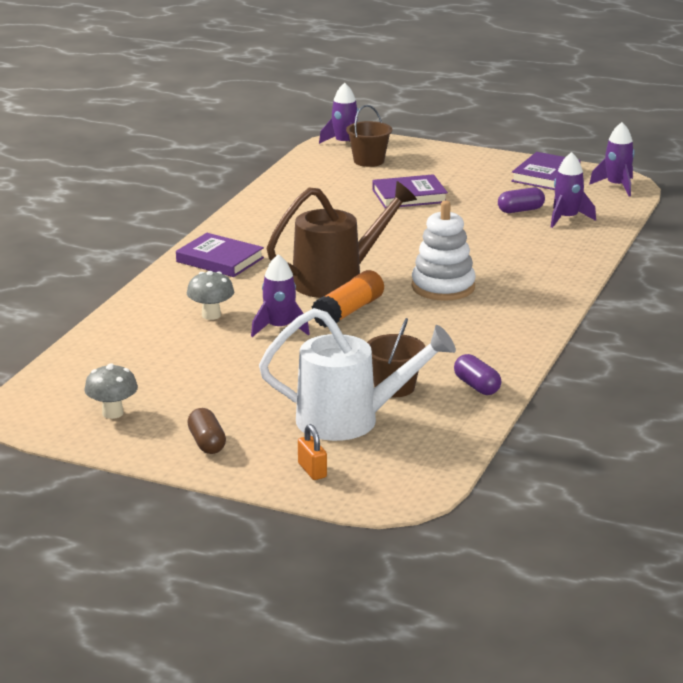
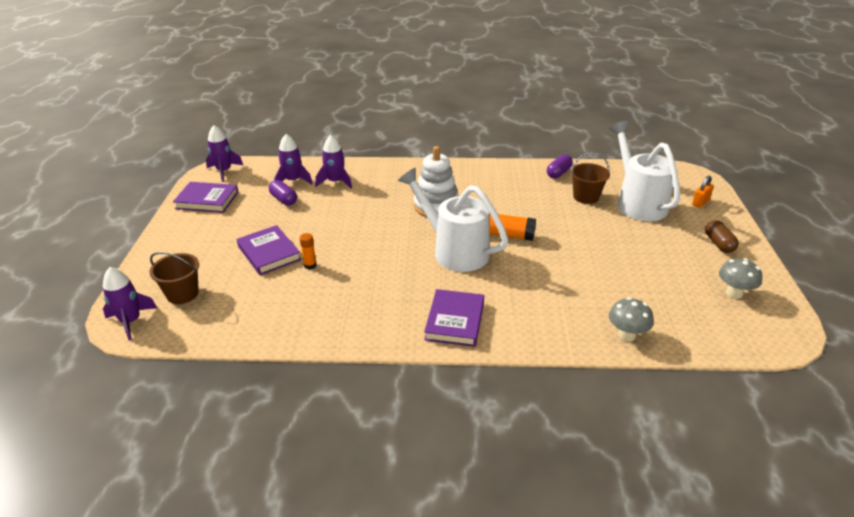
camera: 110 degrees left, 10 degrees up
(206, 443) = (719, 244): brown capsule -> brown capsule turned 60 degrees counterclockwise
(211, 315) = (557, 294): grey mushroom -> grey mushroom (626, 335)
(279, 328) = (550, 256): purple rocket -> purple rocket (335, 182)
(337, 280) = (454, 250): brown watering can -> white watering can
(370, 211) = (310, 265): none -> orange glue stick

